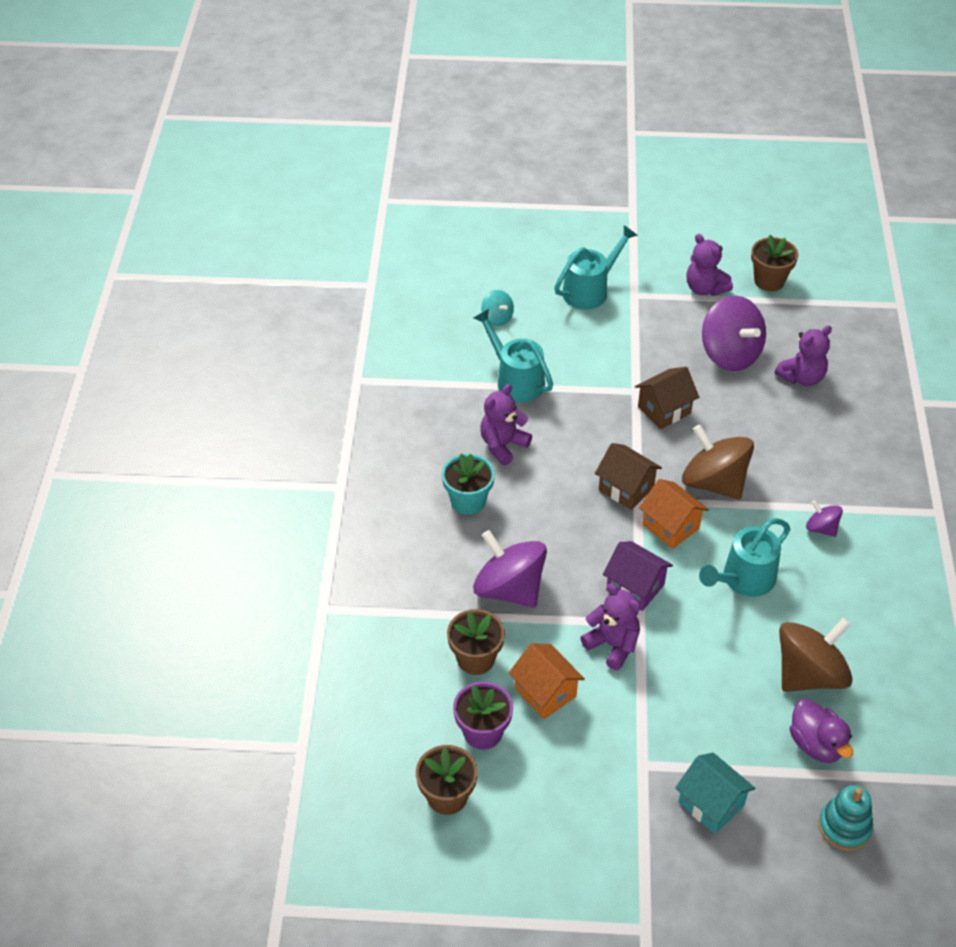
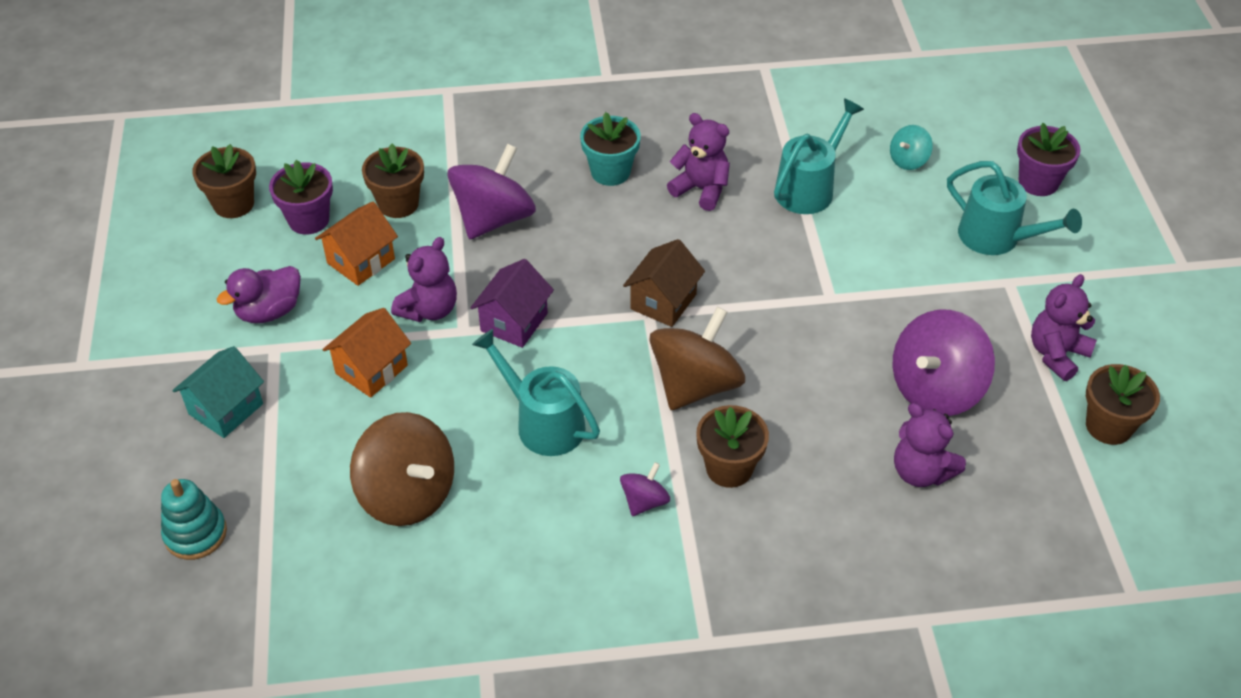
camera: 80 degrees right, 0 degrees up
(537, 255) = (1038, 182): none -> purple flower pot
(664, 410) = (806, 327): brown house -> none
(670, 526) = (613, 347): orange house -> orange house (371, 369)
(793, 476) = (729, 468): none -> brown flower pot
(816, 744) = (307, 504): purple duck -> purple duck (269, 311)

